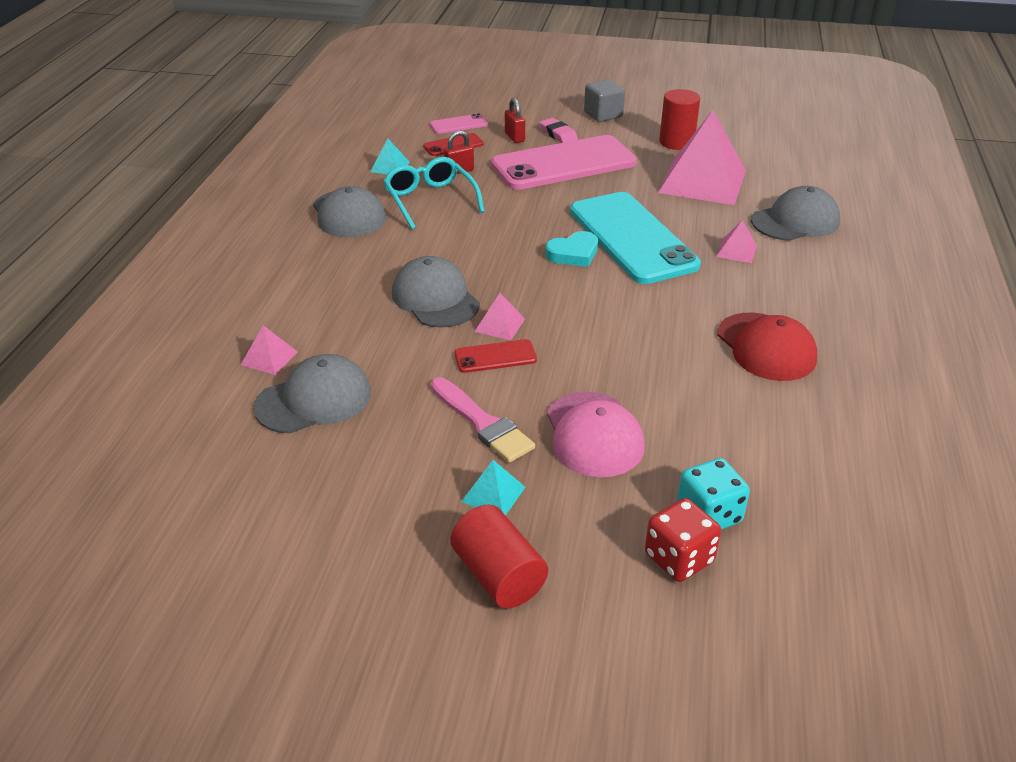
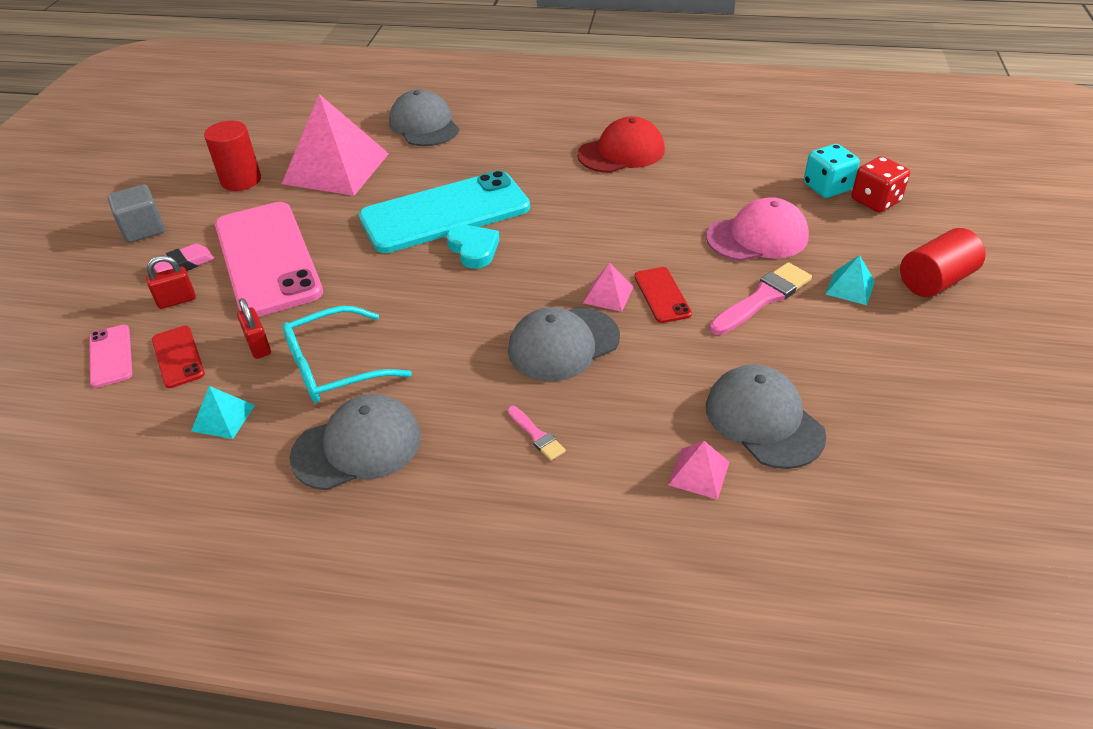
camera: 90 degrees left, 5 degrees up
(335, 284) = (536, 435): none -> pink brush
(736, 251) = (473, 157): pink pyramid -> none

